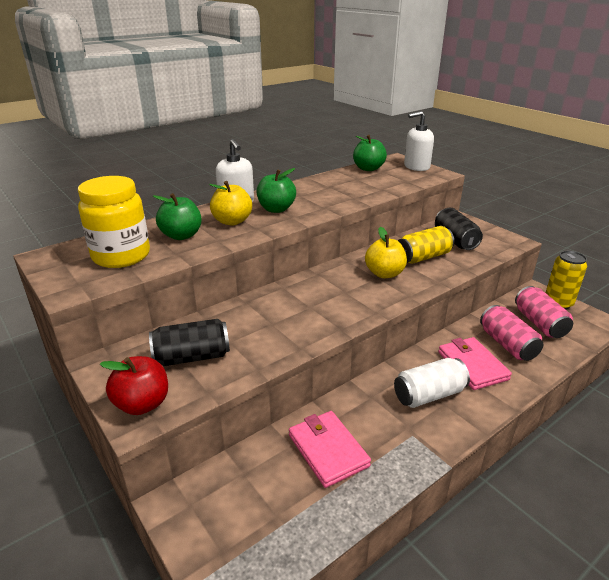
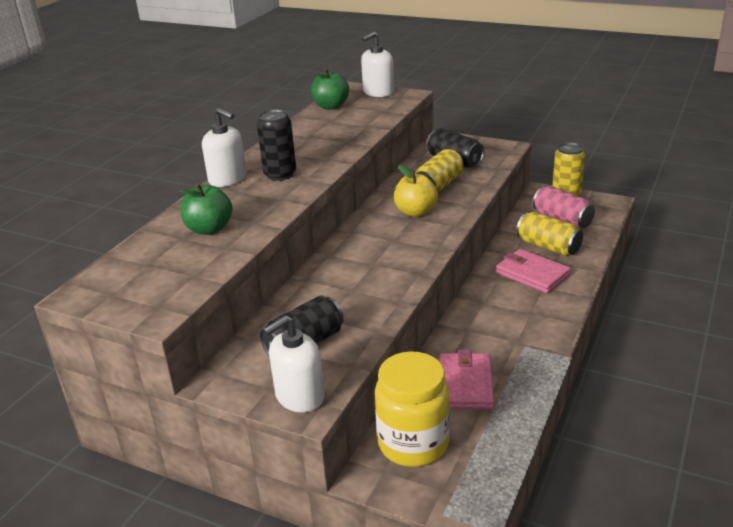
camera: 25 degrees left, 0 degrees up
(121, 256) = (168, 268): yellow jar -> yellow jar (413, 443)
(142, 404) = (299, 396): red apple -> white soap dispenser
(232, 221) = (247, 200): yellow apple -> none
(276, 209) = (280, 174): green apple -> black can
(328, 450) = (465, 384): pink wallet -> pink wallet turned 60 degrees clockwise
(429, 395) = (514, 310): white can -> none
(507, 344) = (548, 246): pink can -> yellow can

